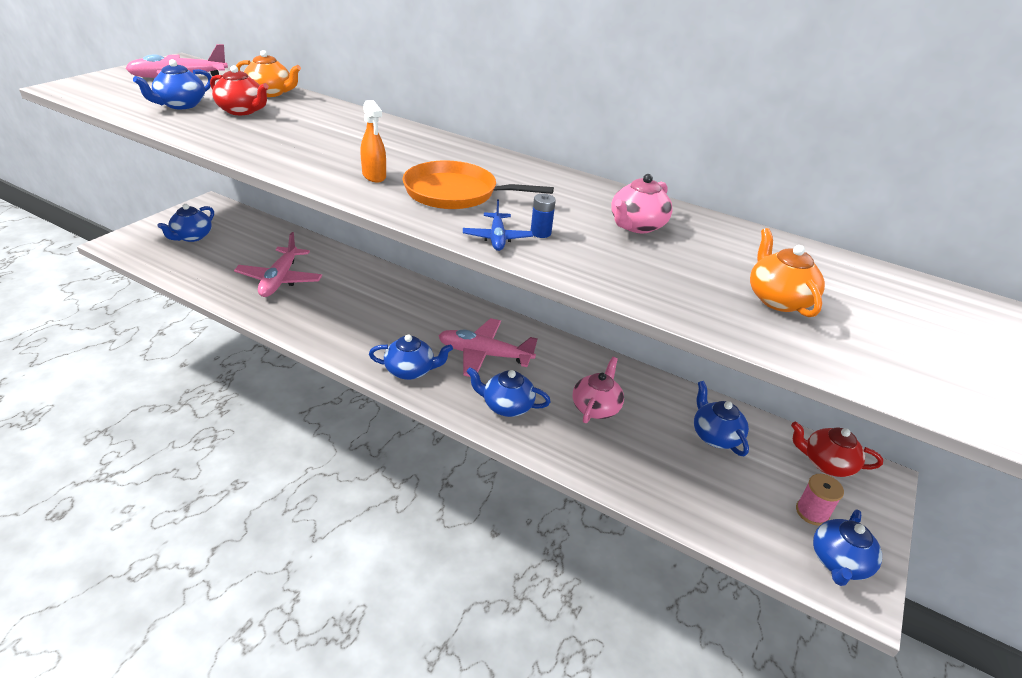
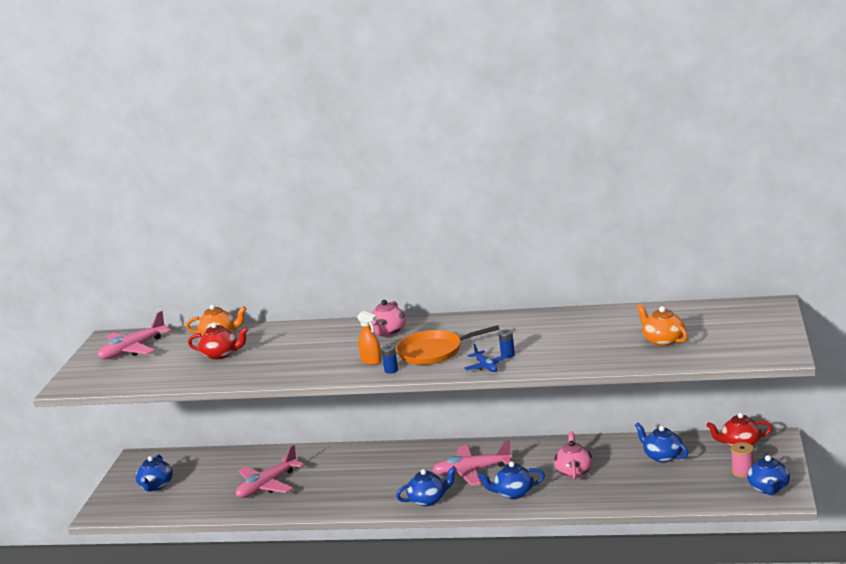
camera: 15 degrees left, 15 degrees down
(180, 105) = (171, 367): blue teapot -> none
(279, 280) = (267, 485): pink plane -> pink plane turned 60 degrees clockwise
(381, 196) = (391, 370): none -> blue battery
(636, 226) = (559, 330): pink teapot -> pink teapot (388, 332)

